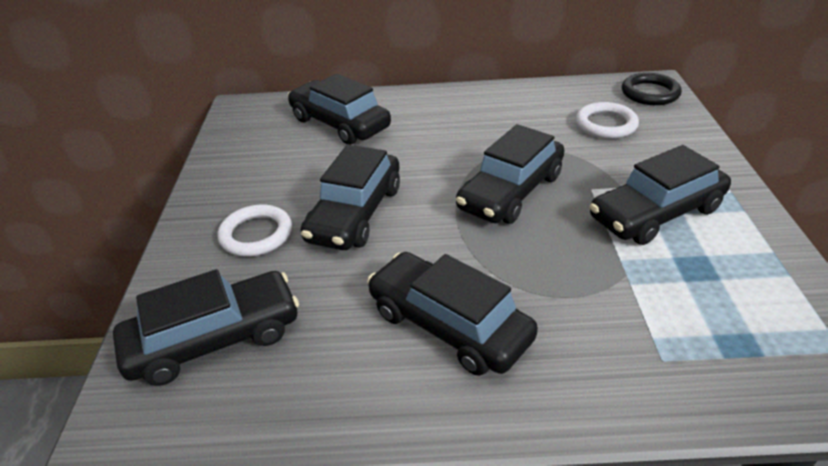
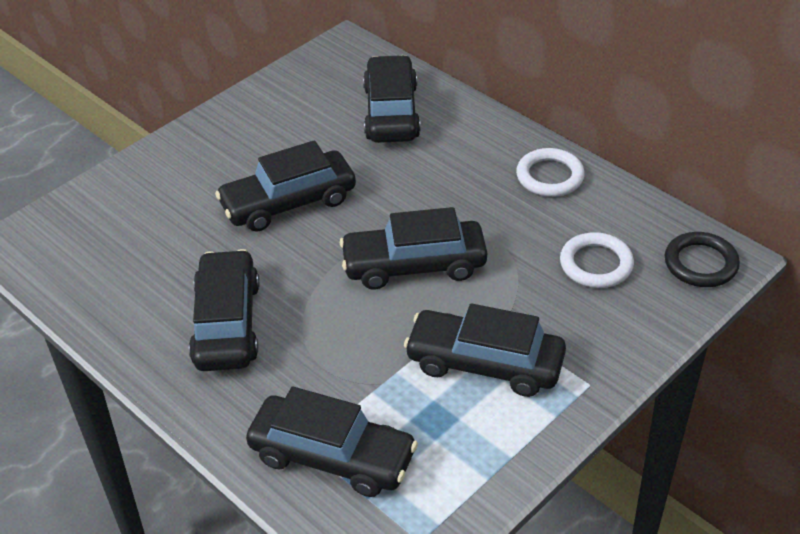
camera: 45 degrees right, 5 degrees up
(214, 339) = (104, 230): black car -> black car (332, 456)
(256, 234) = (211, 173): white ring -> white ring (550, 176)

